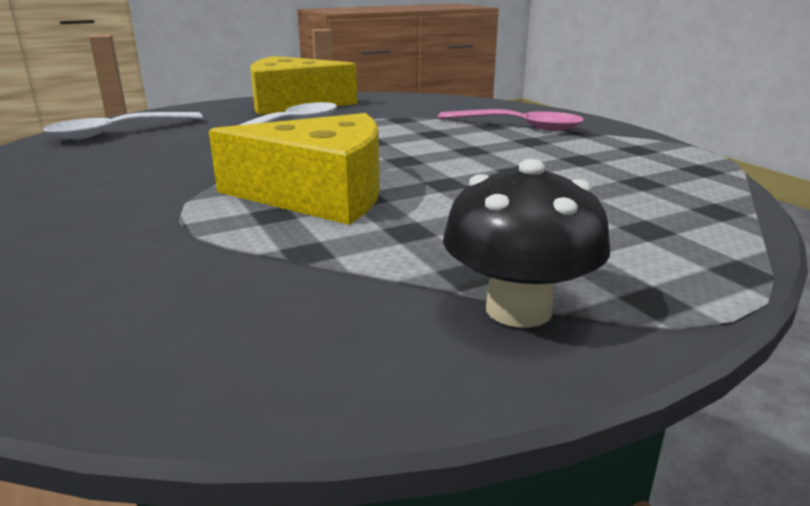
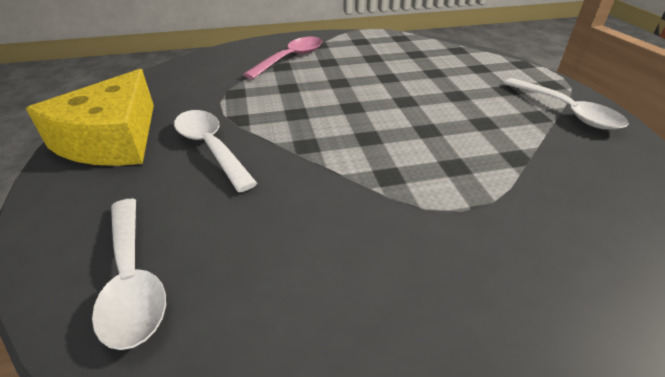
camera: 75 degrees left, 15 degrees up
(319, 194) = (415, 146): yellow cheese -> none
(518, 309) = (567, 111): black mushroom -> white spoon

